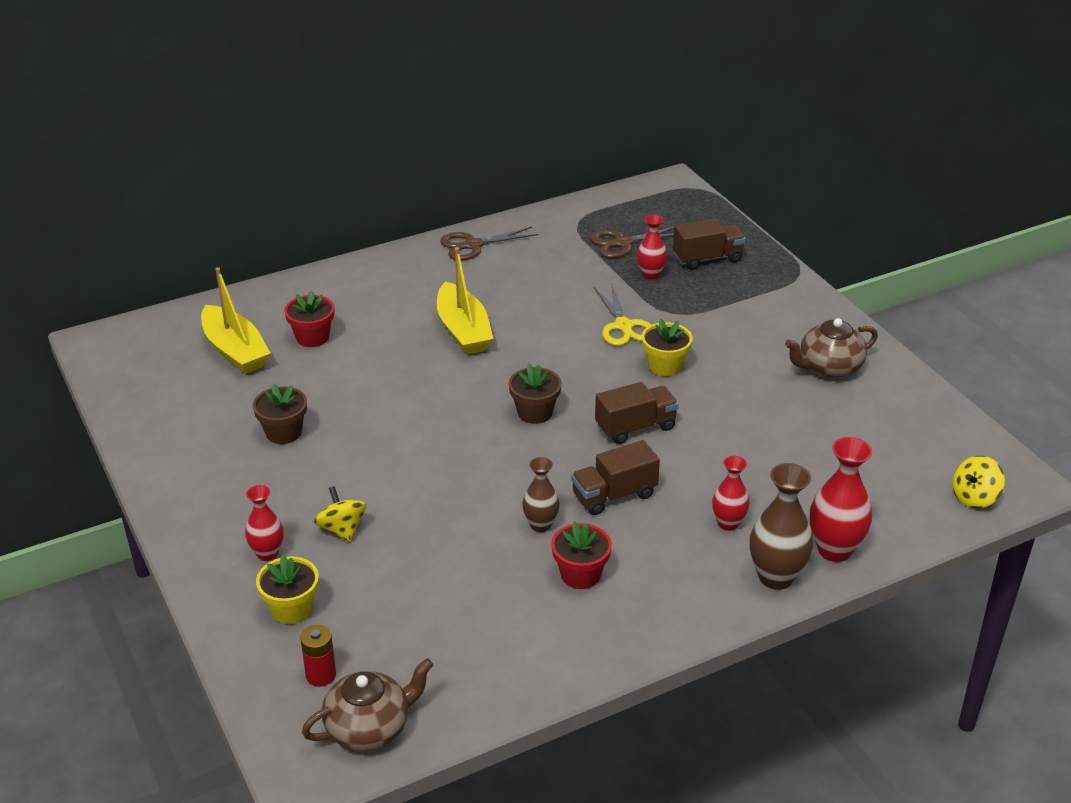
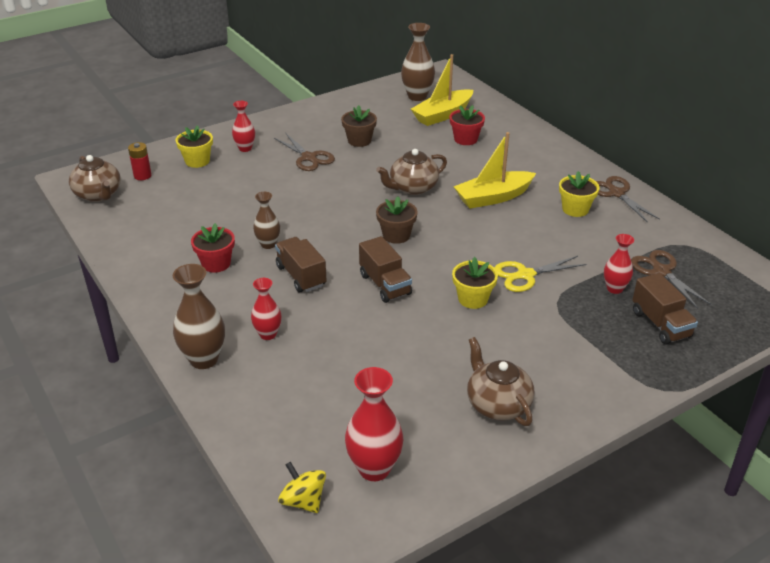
camera: 85 degrees right, 0 degrees up
(167, 369) = (417, 96): none -> brown vase
(318, 484) = (309, 158): none -> brown scissors
(342, 529) = (266, 170): yellow spinning top -> none
(427, 392) = (413, 188): none -> brown teapot
(500, 277) = (575, 209): none -> yellow flower pot
(834, 550) = (233, 395): red vase -> red vase (374, 469)

